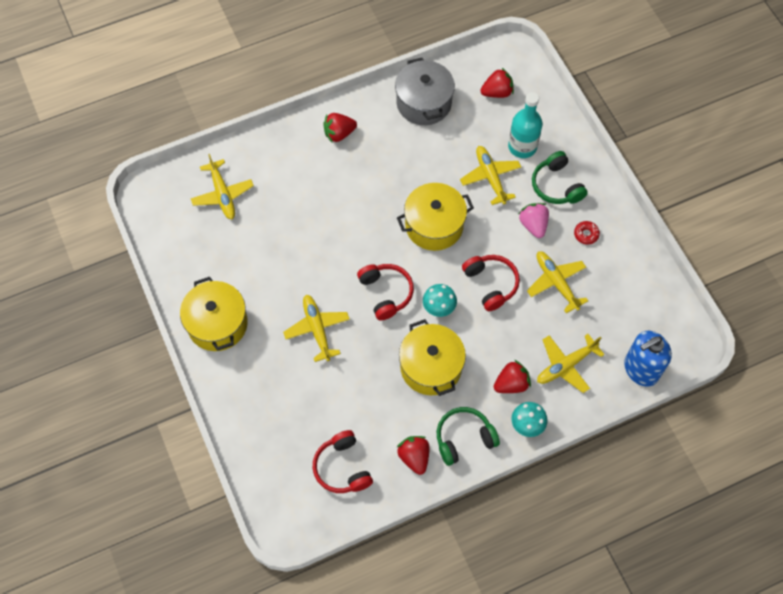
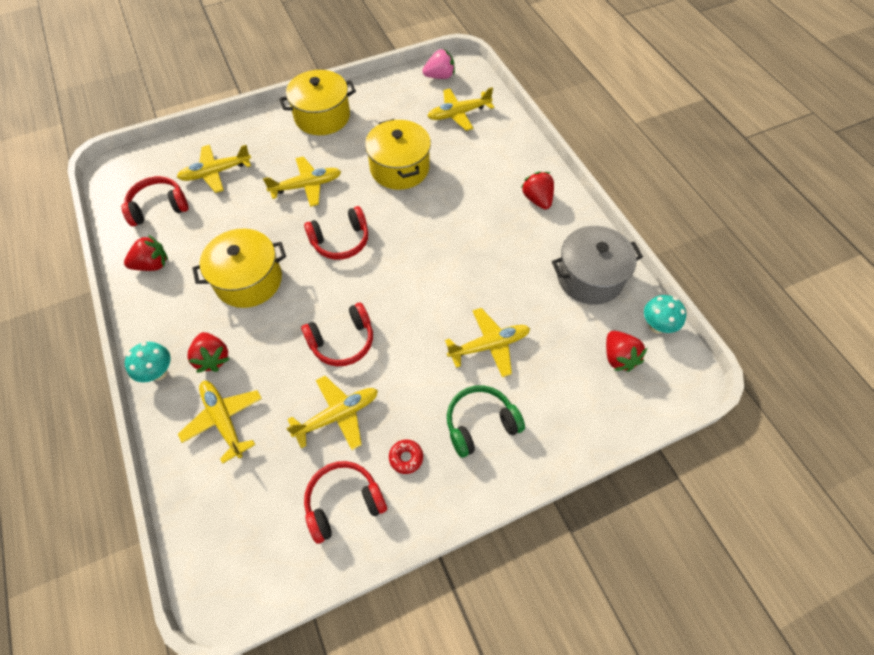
camera: 90 degrees right, 5 degrees down
(296, 419) = (216, 172): none -> yellow plane
(434, 225) = (422, 285): yellow pot -> yellow pot (399, 168)
(439, 308) = (317, 288): turquoise mushroom -> turquoise mushroom (656, 326)
(464, 438) = (160, 309): green headphones -> none
(522, 146) = (537, 384): turquoise bottle -> none
(533, 225) = (421, 392): pink strawberry -> pink strawberry (439, 76)
(622, 273) = (344, 503): none -> red headphones
(641, 369) = (200, 516): blue soap dispenser -> none

